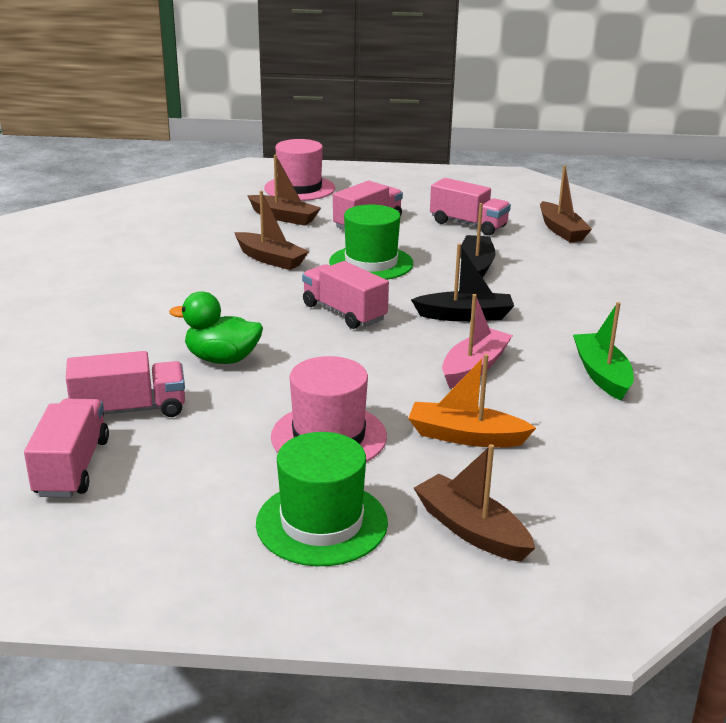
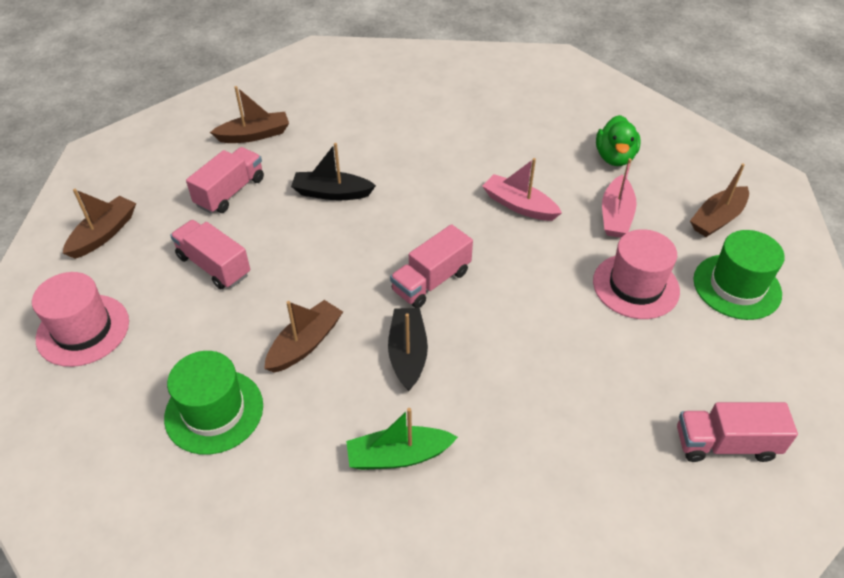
camera: 90 degrees left, 20 degrees up
(130, 410) = (631, 419): pink truck -> none
(222, 359) = (530, 362): green duck -> green duck (614, 157)
(284, 217) = (181, 339): brown boat -> brown boat (104, 234)
(371, 263) = (321, 263): green hat -> green hat (214, 411)
(465, 316) = (432, 205): black boat -> black boat (407, 354)
(465, 436) = (616, 215): orange boat -> pink boat
(601, 374) = (519, 145): green boat -> green boat (398, 456)

